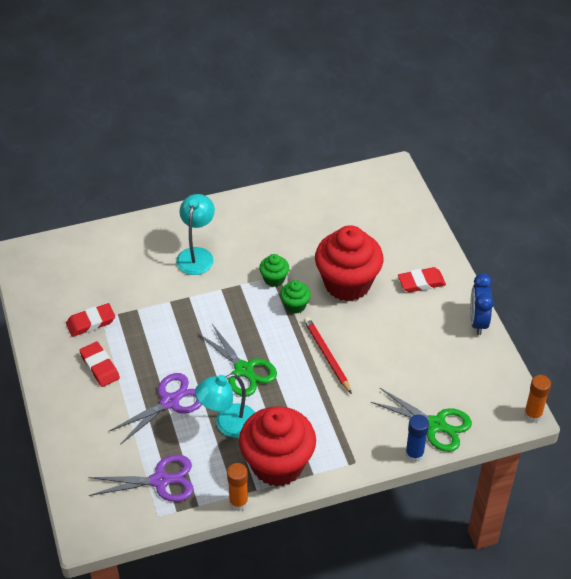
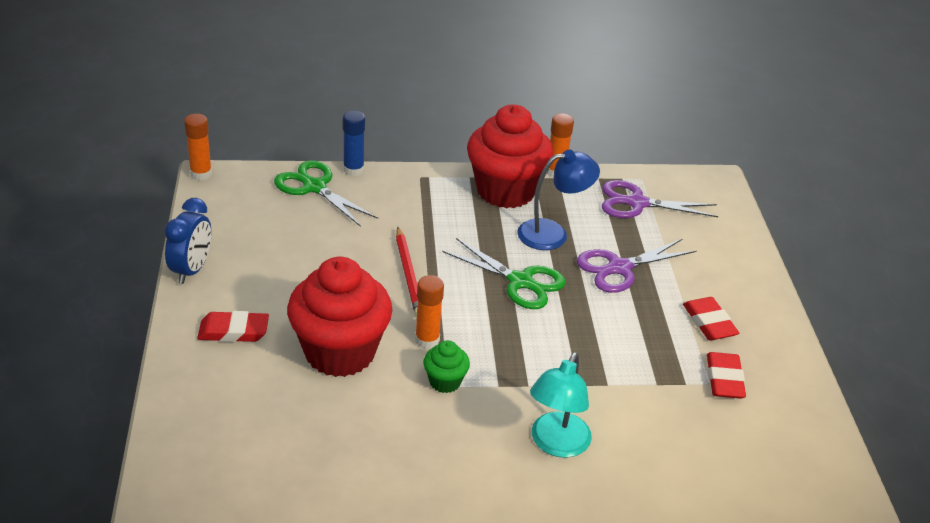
camera: 170 degrees left, 10 degrees down
(91, 322) = (724, 379): red eraser -> red eraser turned 75 degrees counterclockwise
(228, 424) = (552, 233): turquoise lamp -> blue lamp
(243, 370) = (520, 281): green scissors -> green scissors turned 150 degrees clockwise
(295, 305) = (427, 340): green cupcake -> orange glue stick

